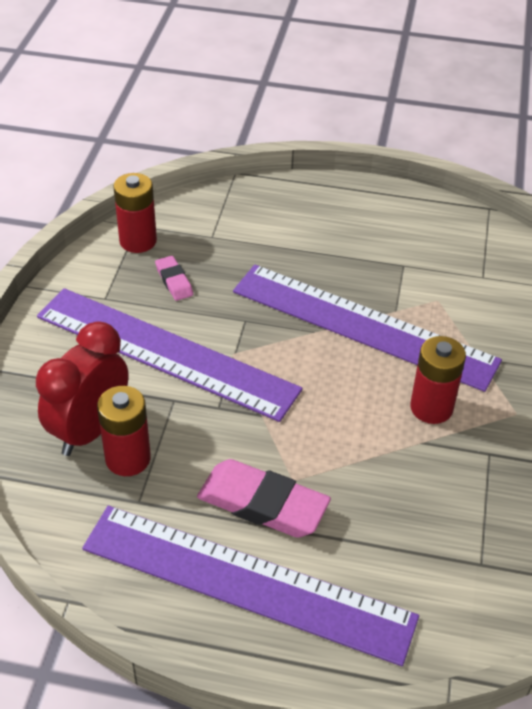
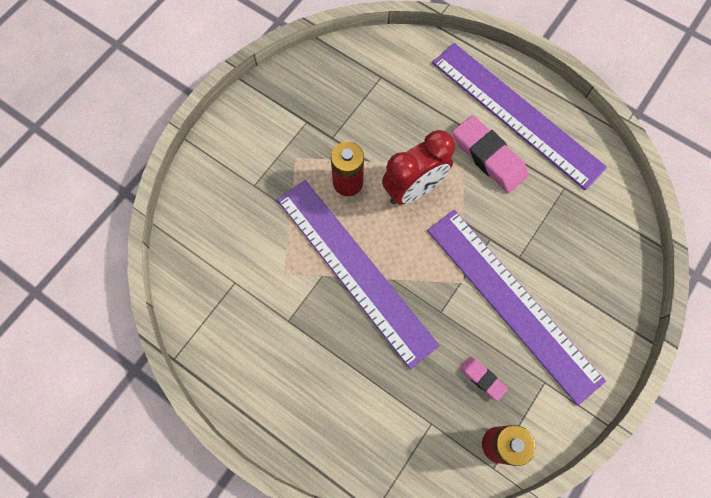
camera: 155 degrees left, 25 degrees up
(90, 430) = (584, 253): red clock -> red clock (413, 189)
(128, 458) = (563, 221): red battery -> none
(174, 281) = (482, 379): pink eraser -> pink eraser turned 45 degrees counterclockwise

